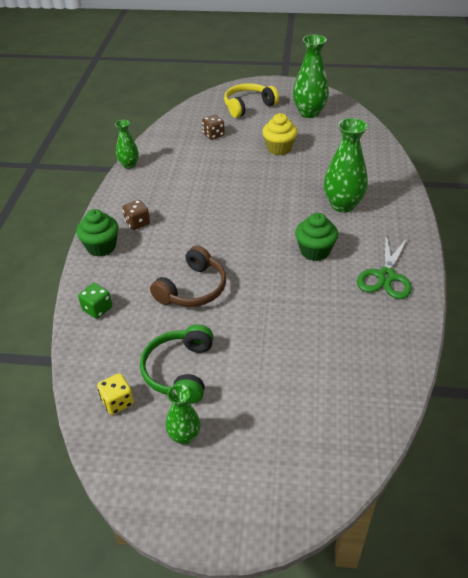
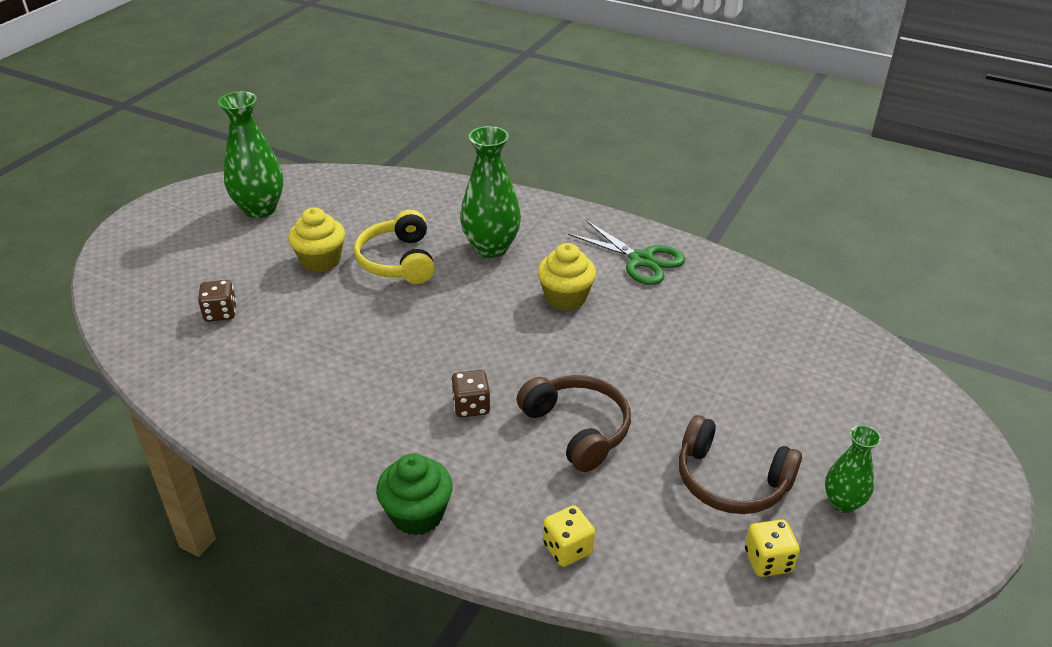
camera: 70 degrees left, 5 degrees down
(97, 309) = (567, 548): green dice -> yellow dice
(129, 165) = (212, 431): green vase -> none
(137, 223) = (385, 456): brown dice -> brown dice (471, 406)
(179, 371) = (731, 481): green headphones -> brown headphones
(248, 106) = (178, 257): yellow headphones -> yellow headphones (398, 261)
(315, 251) = (565, 298): green cupcake -> yellow cupcake

